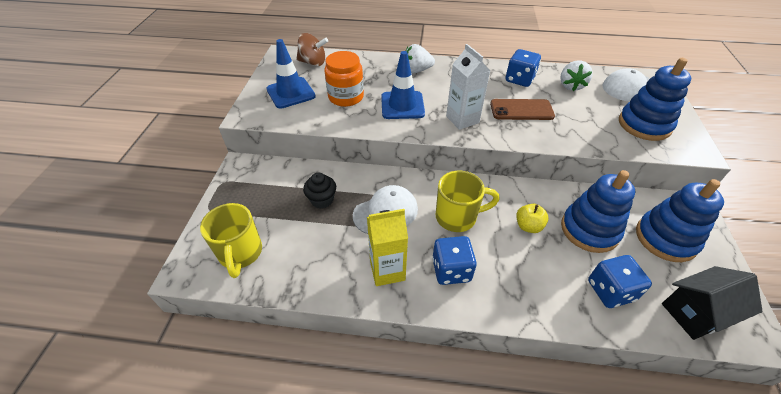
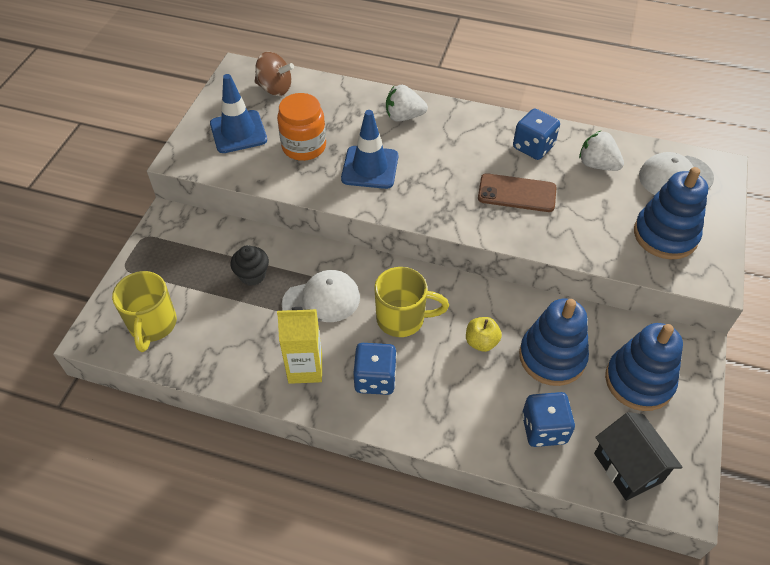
camera: 10 degrees right, 5 degrees up
(462, 119) = (437, 197): white carton -> none
(571, 86) = (597, 165): white strawberry -> white strawberry turned 105 degrees clockwise
(695, 313) = (628, 467): black house -> black house turned 75 degrees clockwise

